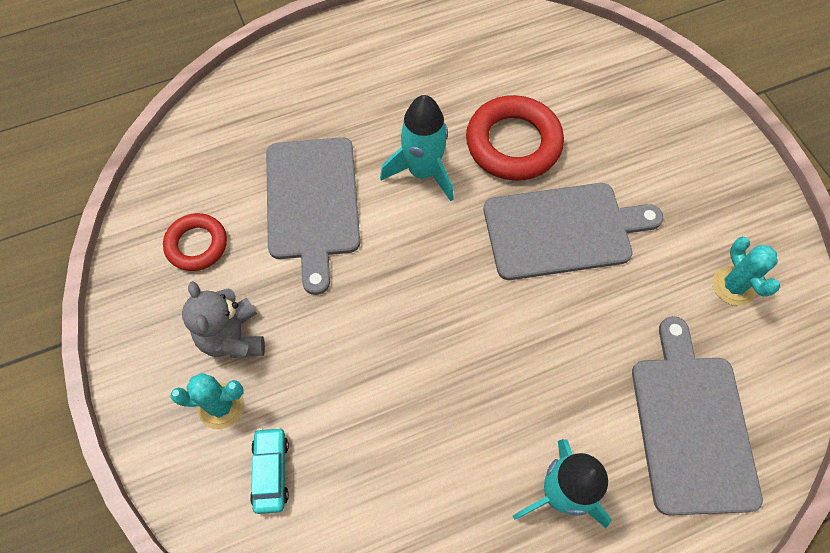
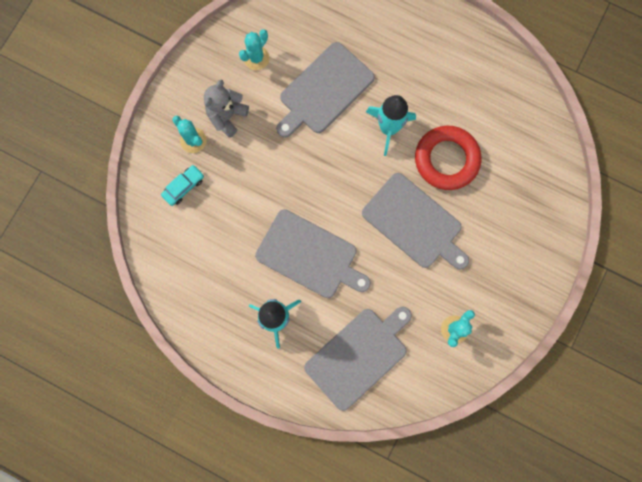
camera: 50 degrees right, 15 degrees up
(197, 245) = (256, 58): red ring -> turquoise cactus
(507, 381) = (310, 255): none -> grey cutting board

